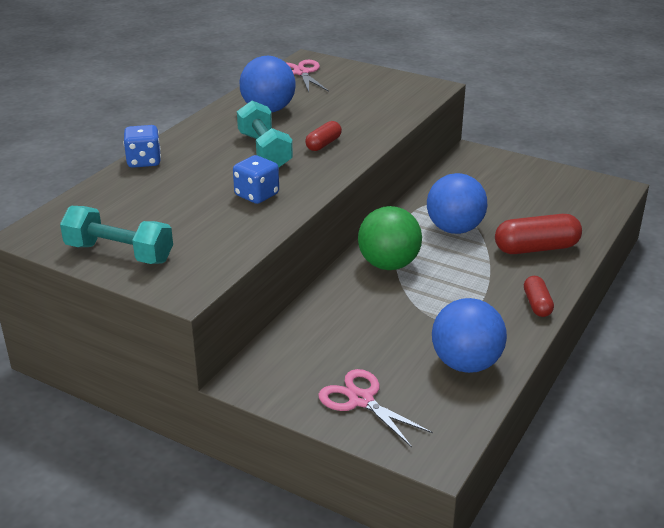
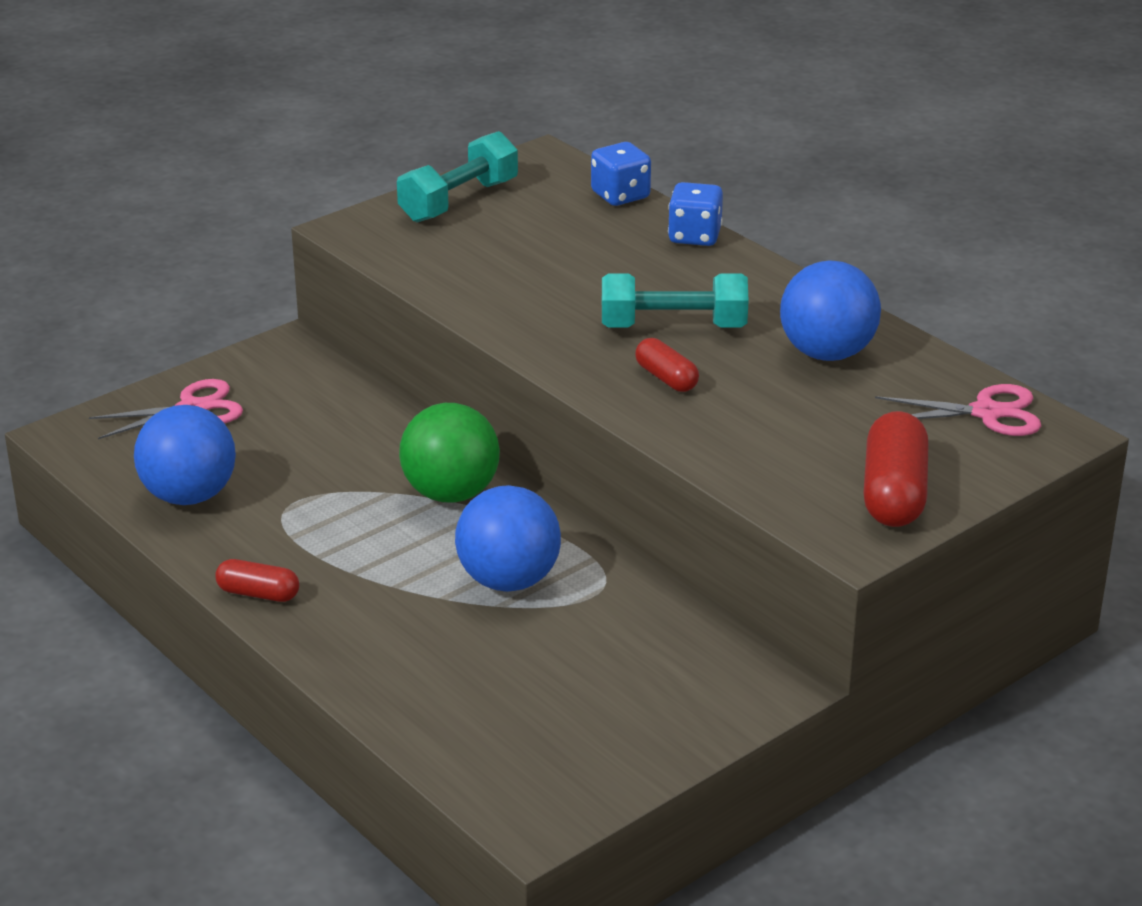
camera: 110 degrees right, 0 degrees up
(257, 195) = (538, 300): blue dice -> blue dice (620, 195)
(536, 248) = (397, 645): red capsule -> red capsule (894, 493)

